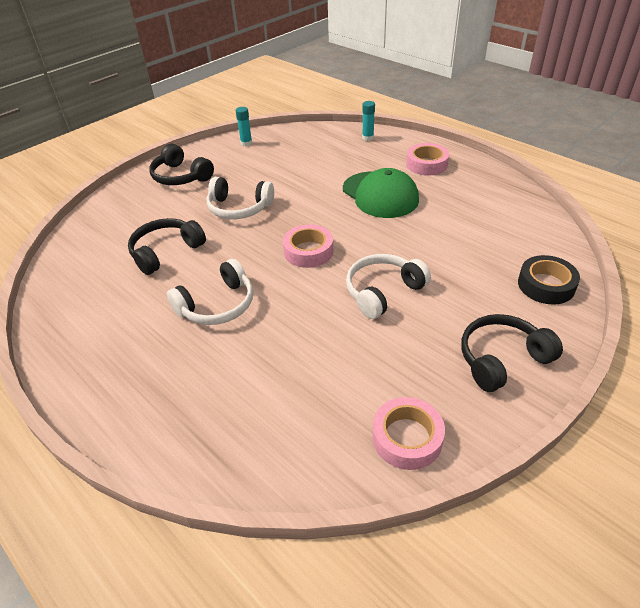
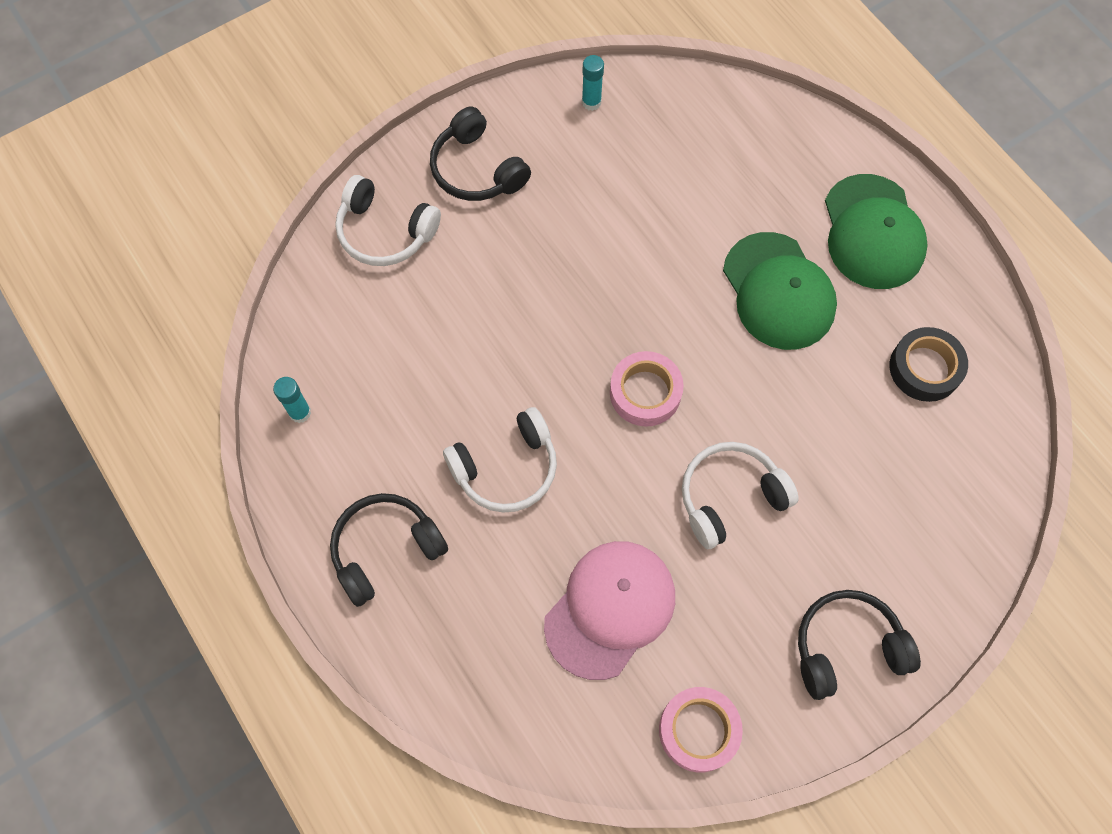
camera: 10 degrees right, 25 degrees up
(166, 252) = (444, 345): black headphones -> black headphones (386, 550)
(239, 208) = (559, 271): white headphones -> white headphones (385, 232)
(312, 371) = (610, 609): none -> pink cap
(368, 137) = (796, 135): turquoise glue stick -> turquoise glue stick (300, 412)
(426, 164) = (873, 232): pink tape -> green cap
(546, 285) = (953, 539): black tape -> black tape (925, 368)

